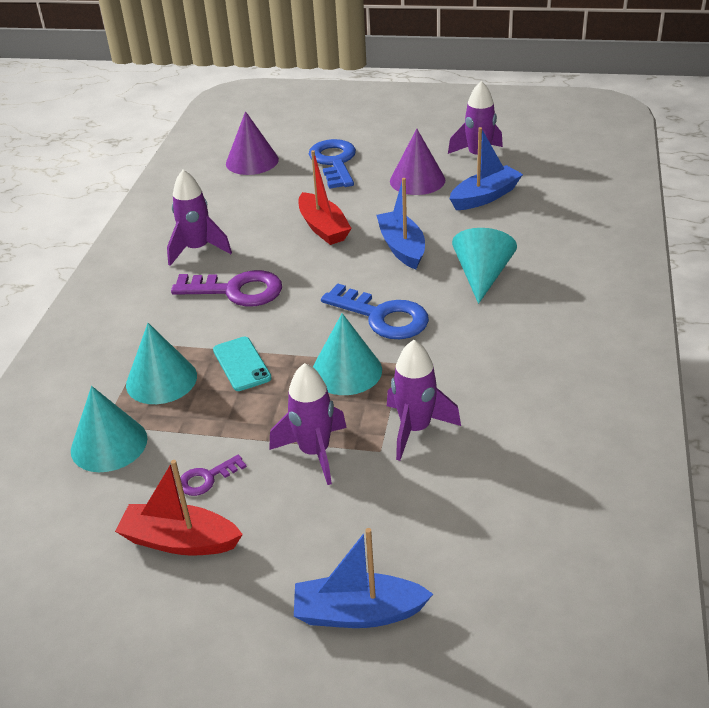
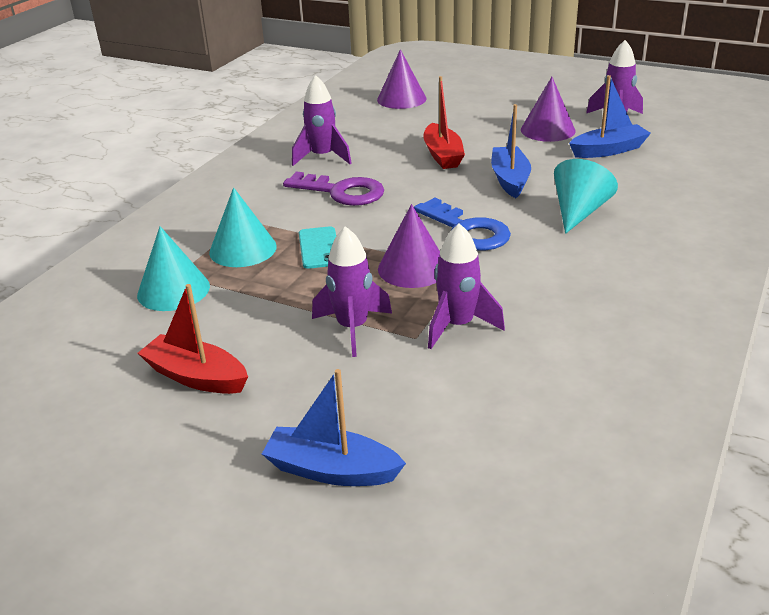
camera: 15 degrees right, 5 degrees down
(207, 478) = (244, 332): purple key -> none
(334, 162) = (475, 108): blue key -> none
(346, 371) = (413, 268): turquoise cone -> purple cone

